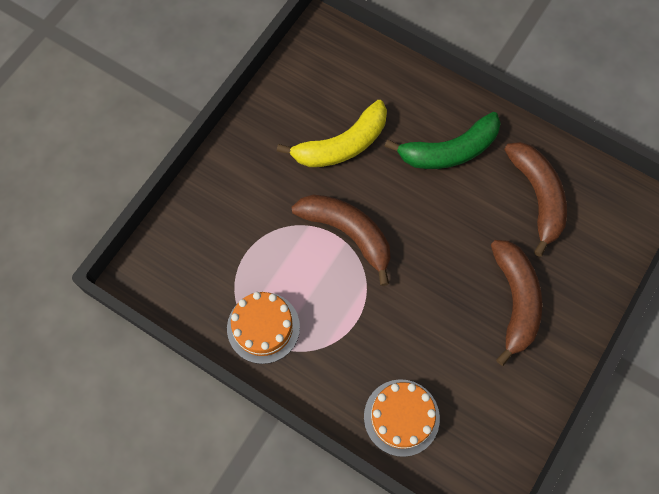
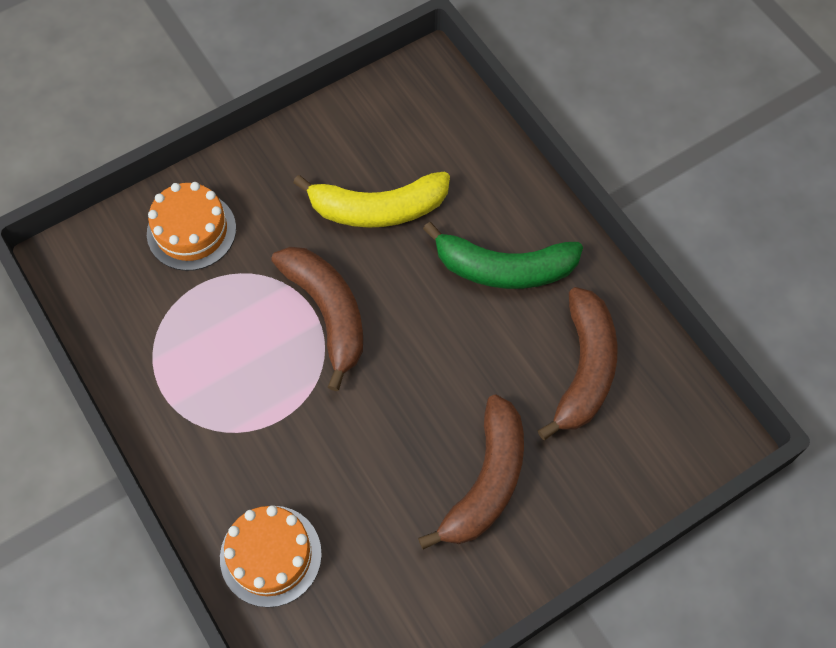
camera: 25 degrees right, 5 degrees down
(263, 327) = (169, 378): orange cake -> orange cake (191, 231)

